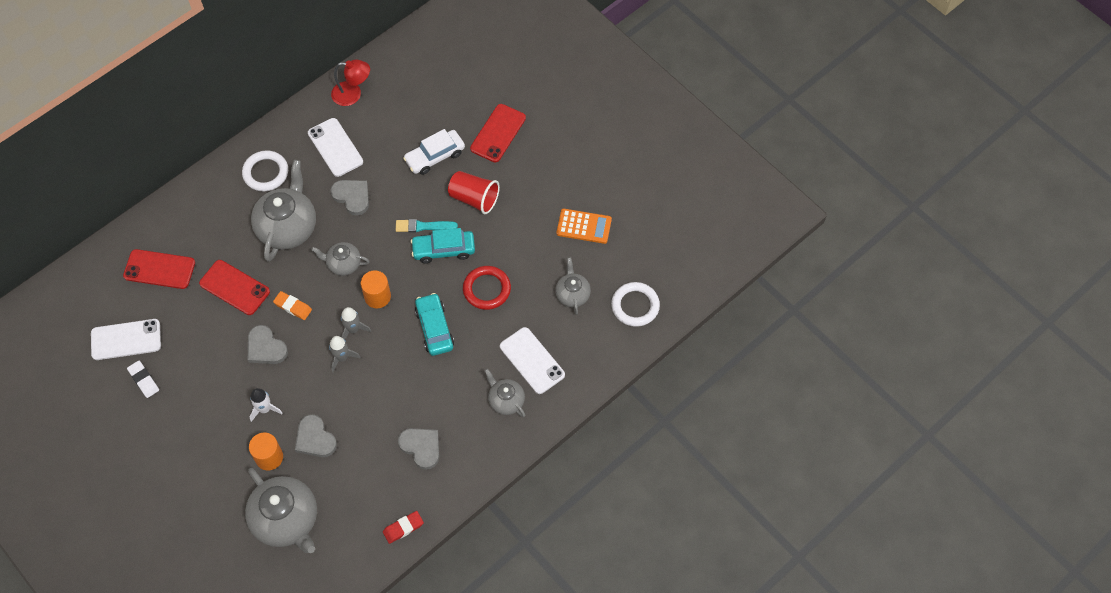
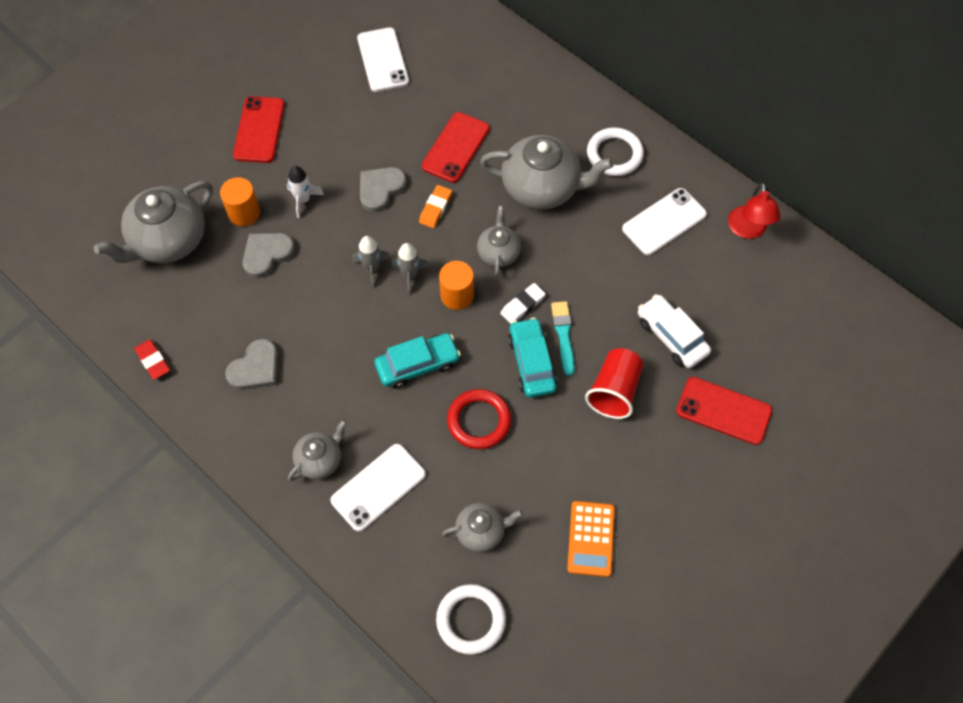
camera: 85 degrees right, 0 degrees up
(144, 380) = (335, 84): white eraser -> white eraser (522, 305)
(159, 269) = (472, 74): red phone -> red phone (259, 130)
(352, 197) = (595, 249): grey heart -> none

